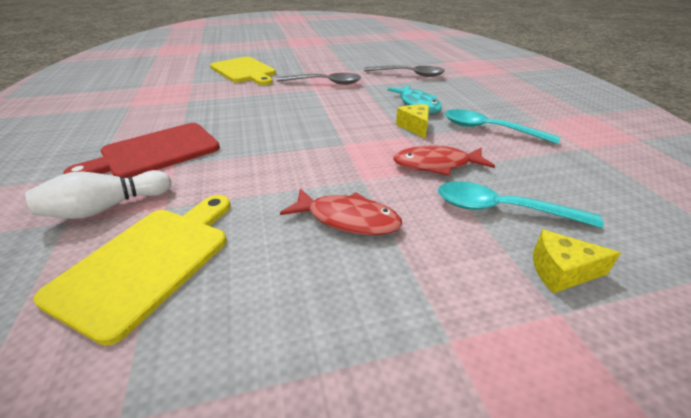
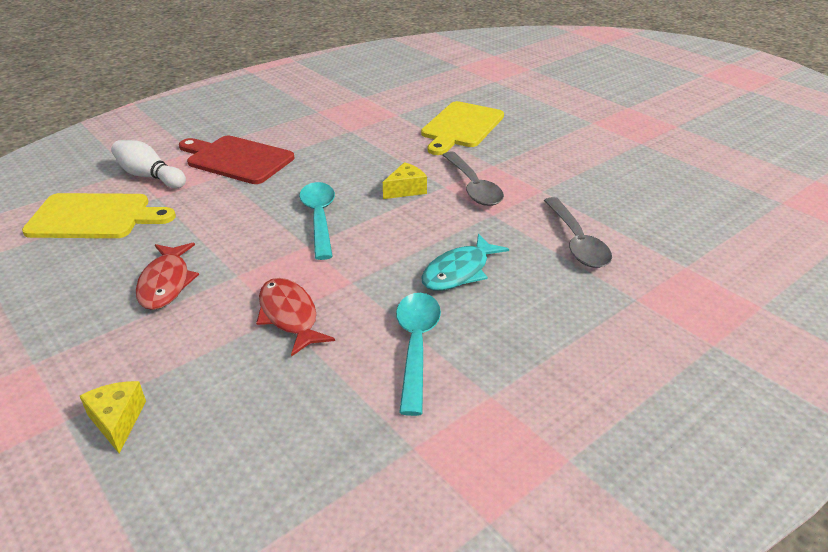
camera: 65 degrees right, 0 degrees up
(415, 127) = (381, 283): yellow cheese -> yellow cheese (406, 190)
(501, 209) = (212, 374): turquoise spoon -> turquoise spoon (319, 218)

